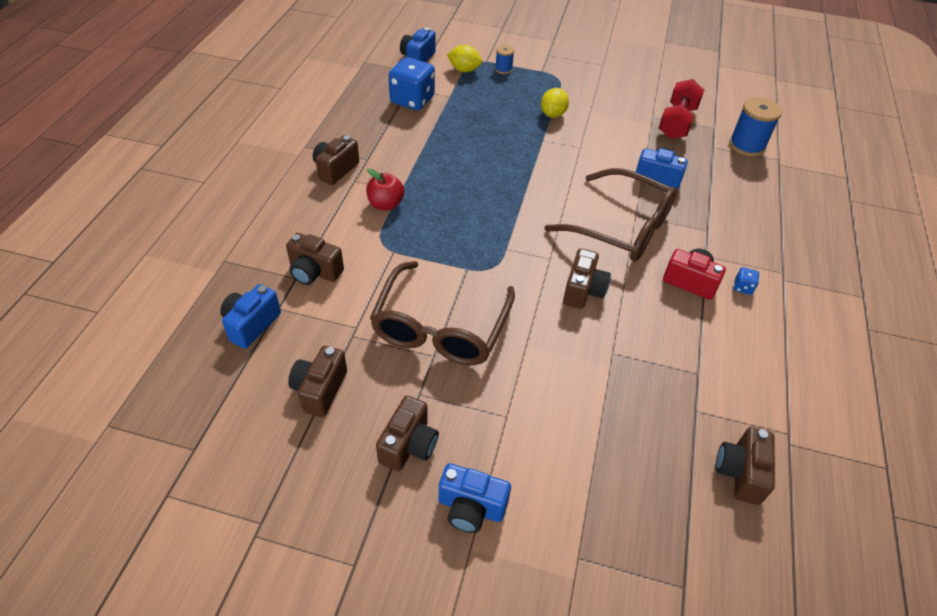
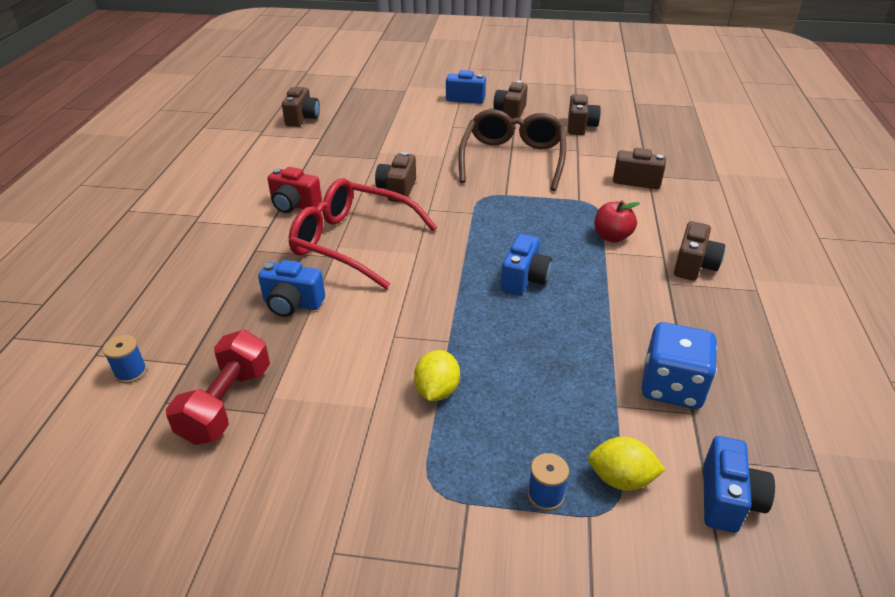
camera: 175 degrees right, 10 degrees down
(251, 325) = (655, 148): blue camera -> blue camera (524, 279)
(620, 227) = (353, 242): brown glasses -> red glasses
(743, 287) = (244, 206): blue dice -> none
(746, 145) = (131, 372): blue spool -> blue spool, size x0.54

